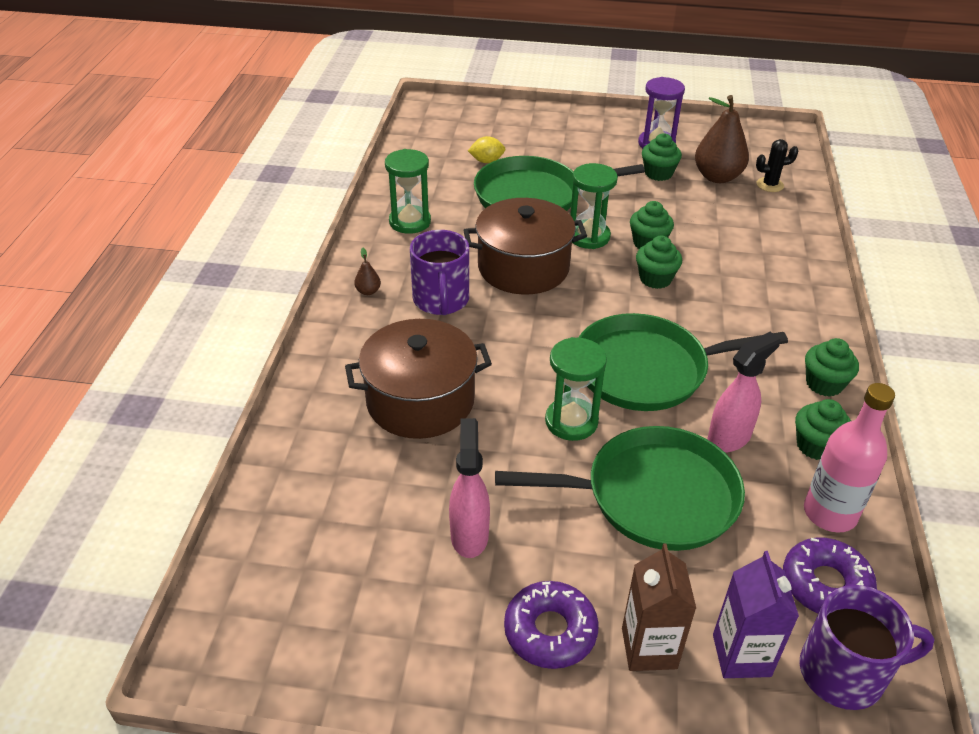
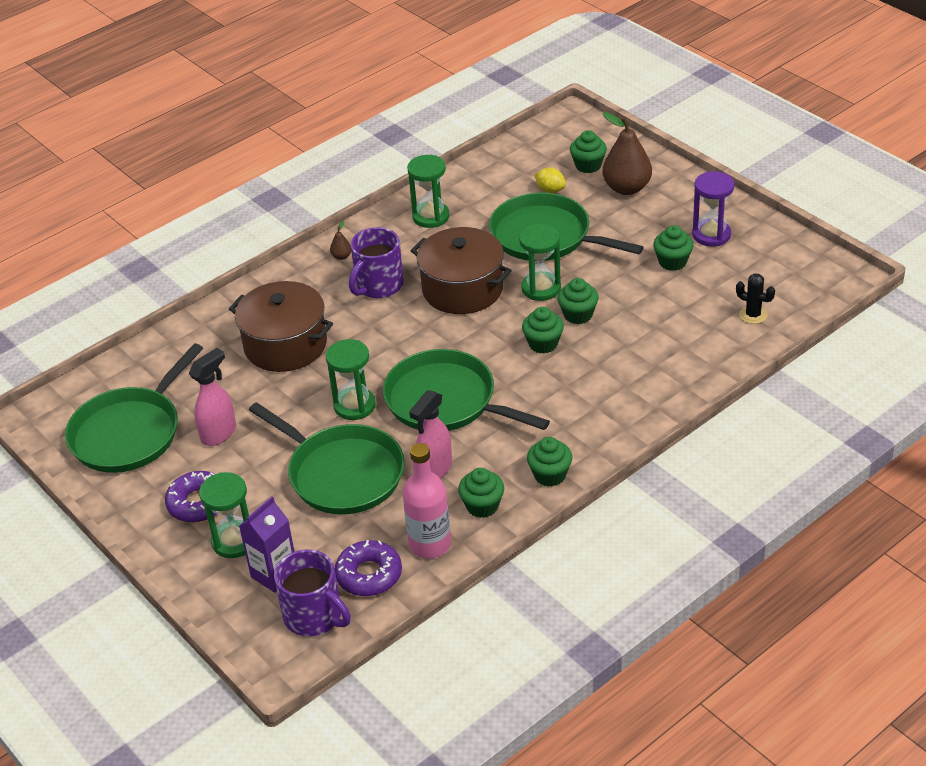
camera: 45 degrees right, 0 degrees up
(358, 600) = (130, 432): none -> green pan
(491, 132) = (588, 165): none -> green cupcake
(649, 648) = (234, 541): brown carton -> green hourglass
(717, 177) = (718, 287): brown pear -> brown pear (626, 188)
(729, 438) = (435, 470): pink spray bottle -> pink spray bottle turned 120 degrees clockwise

